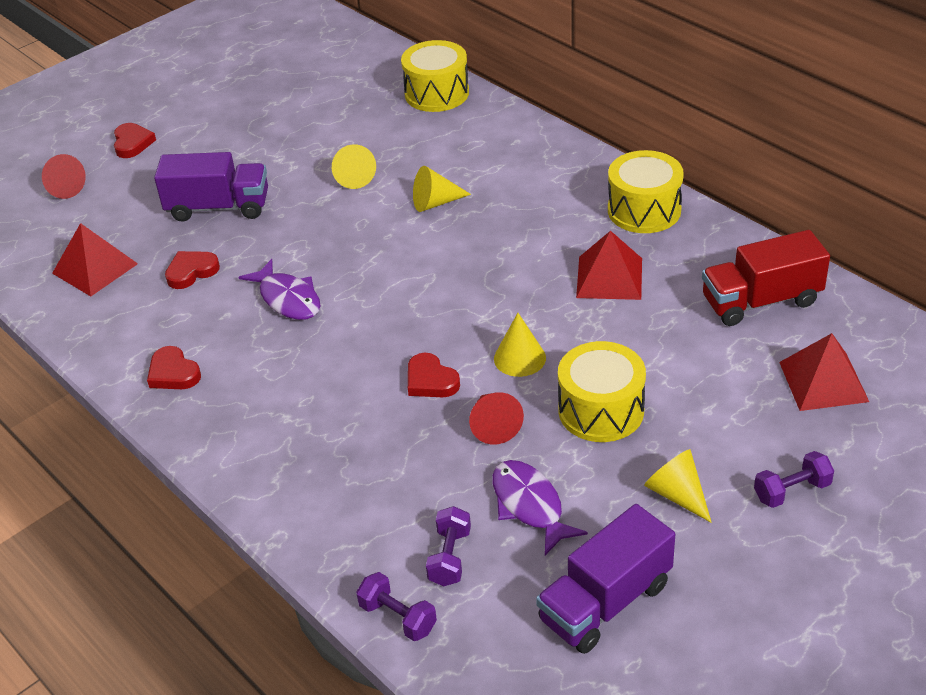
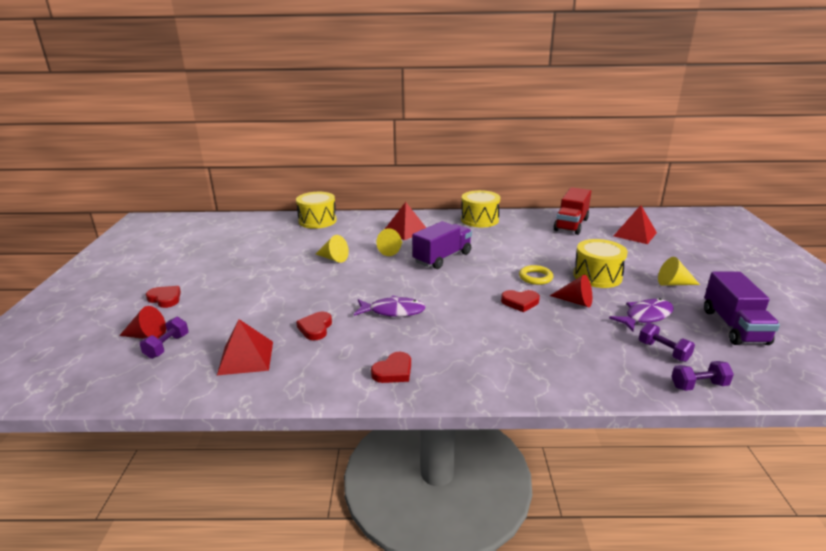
camera: 50 degrees left, 15 degrees down
(173, 373) = (393, 371): red heart -> red heart turned 45 degrees counterclockwise
(218, 207) = (279, 298): purple truck -> purple truck (442, 258)
(519, 358) = (535, 277): yellow cone -> yellow ring
(529, 505) = (645, 316): purple fish -> purple fish turned 135 degrees clockwise
(609, 278) = (511, 241): red pyramid -> red pyramid (406, 230)
(792, 491) = (695, 263): purple dumbbell -> purple dumbbell (167, 346)

